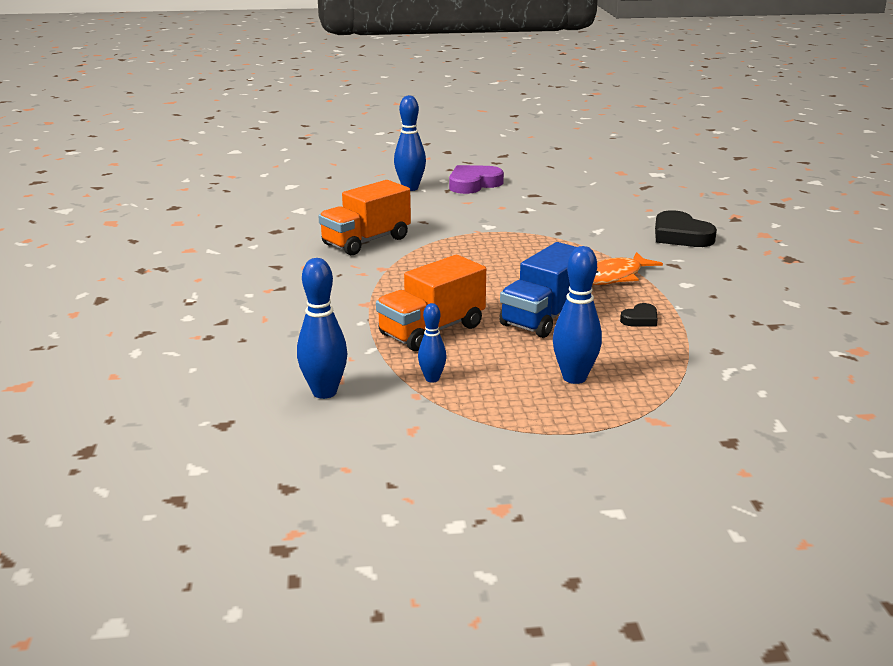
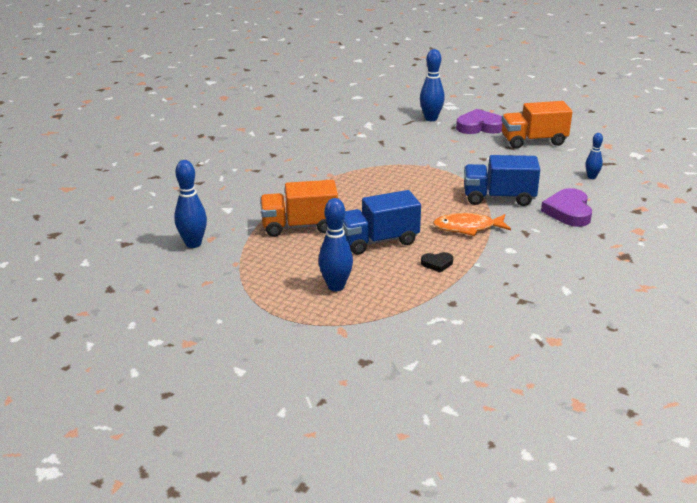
camera: 35 degrees right, 5 degrees up
(366, 241) = (347, 152): orange truck -> orange truck (533, 141)
(432, 379) = (257, 257): blue bowling pin -> blue bowling pin (591, 177)
(598, 241) = (498, 198): none -> blue truck
(680, 236) = (568, 211): black heart -> purple heart

